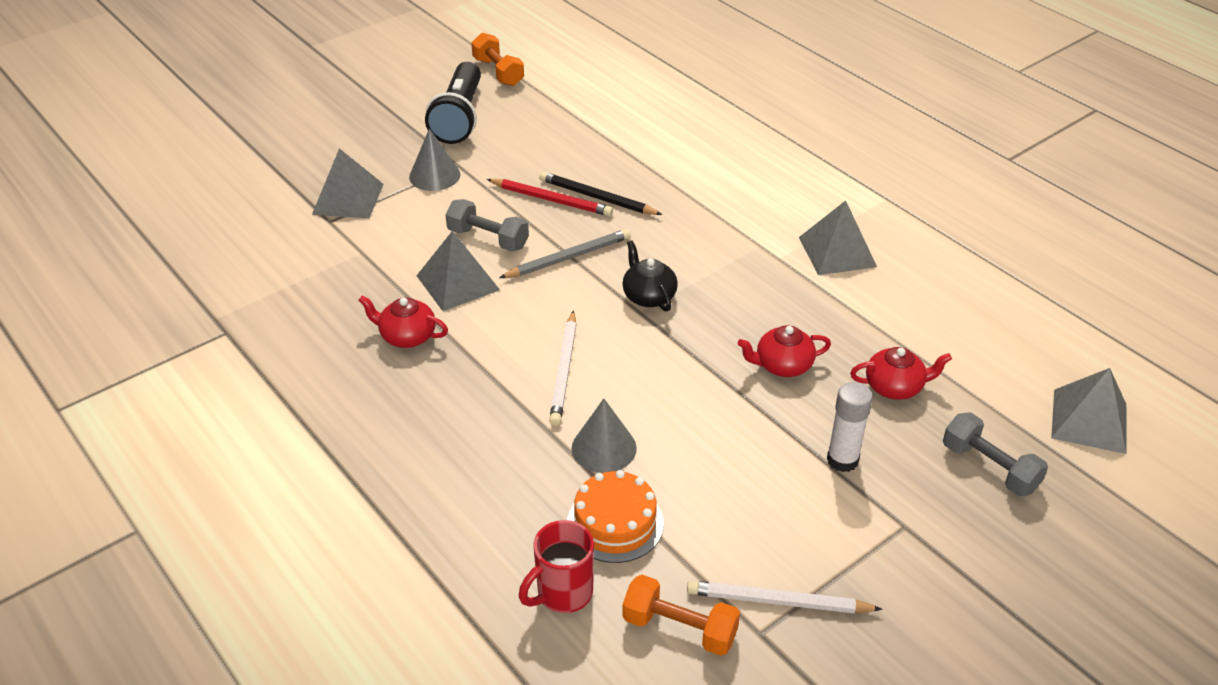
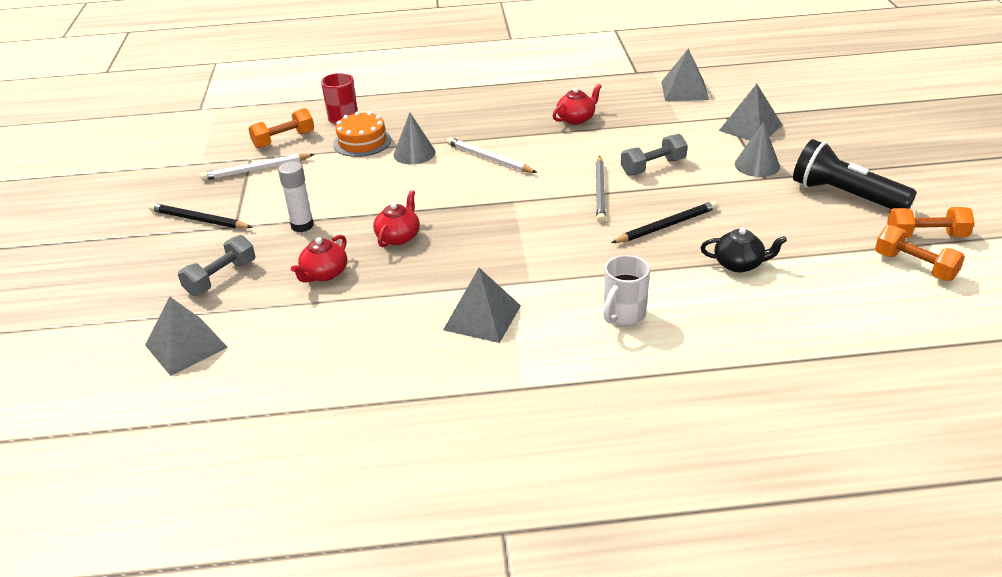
camera: 125 degrees right, 5 degrees down
(458, 282) = (613, 145): grey pyramid -> grey pyramid (684, 90)
(550, 70) = (914, 266): none -> orange dumbbell
(551, 200) = (681, 204): red pencil -> none
(648, 296) = (524, 209): black teapot -> black teapot (739, 264)
(753, 180) = (623, 316): none -> white mug
(778, 601) = (256, 169): white pencil -> white pencil turned 150 degrees counterclockwise
(932, 575) = (199, 220): none -> black pencil
(989, 468) = (221, 278): grey dumbbell -> grey dumbbell turned 45 degrees counterclockwise

